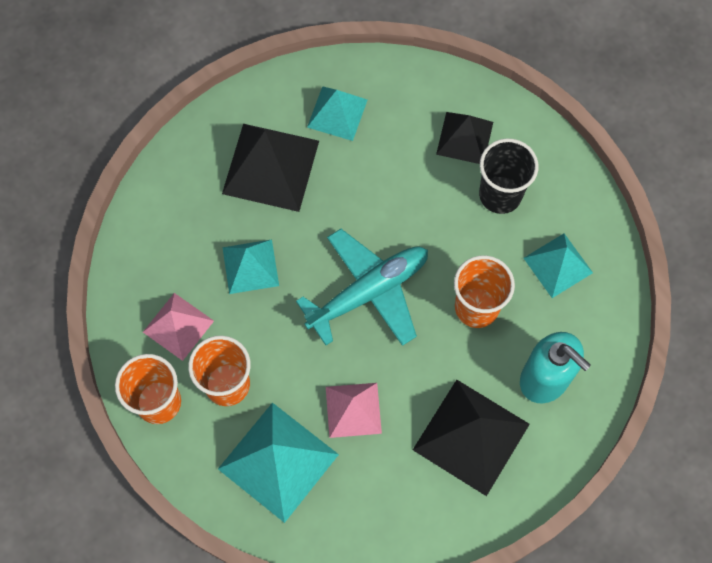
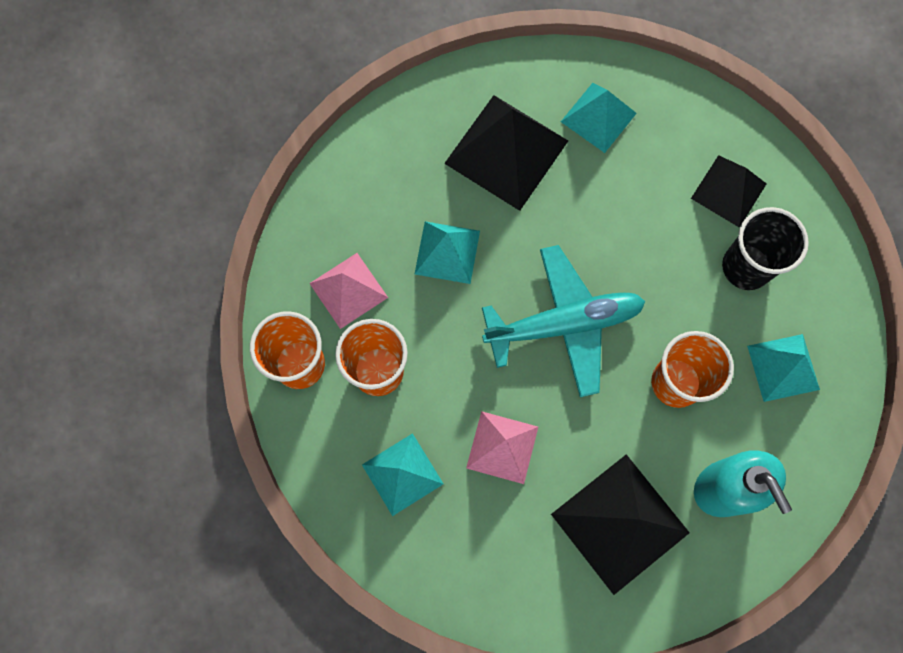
camera: 20 degrees right, 5 degrees up
(278, 461) = (402, 474): turquoise pyramid -> turquoise pyramid, size x0.61

